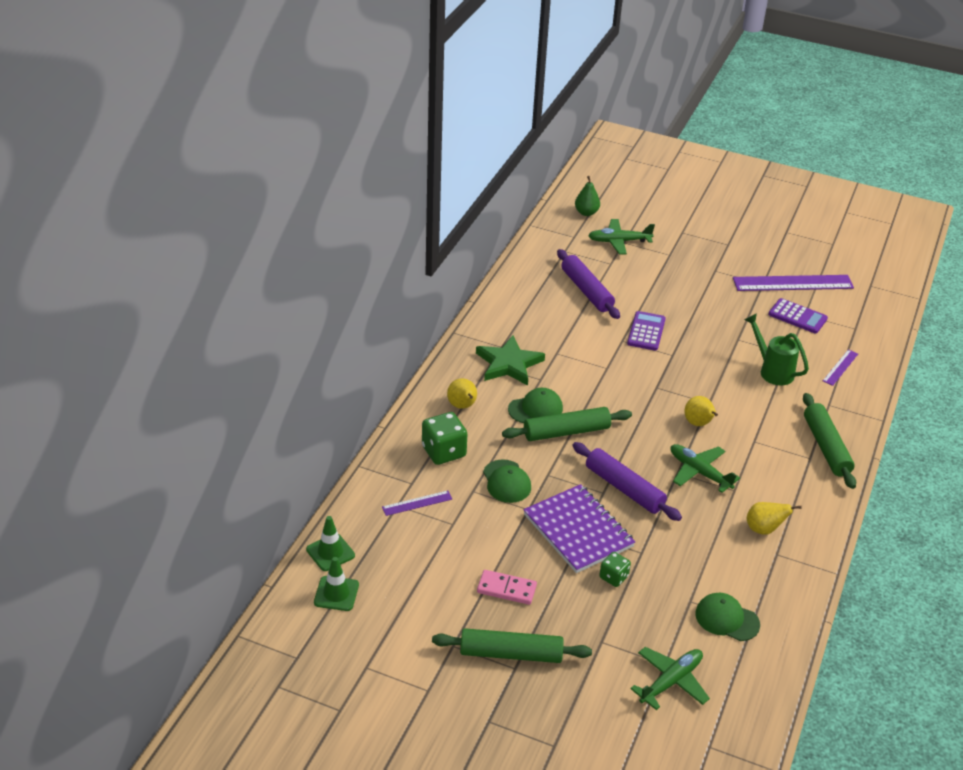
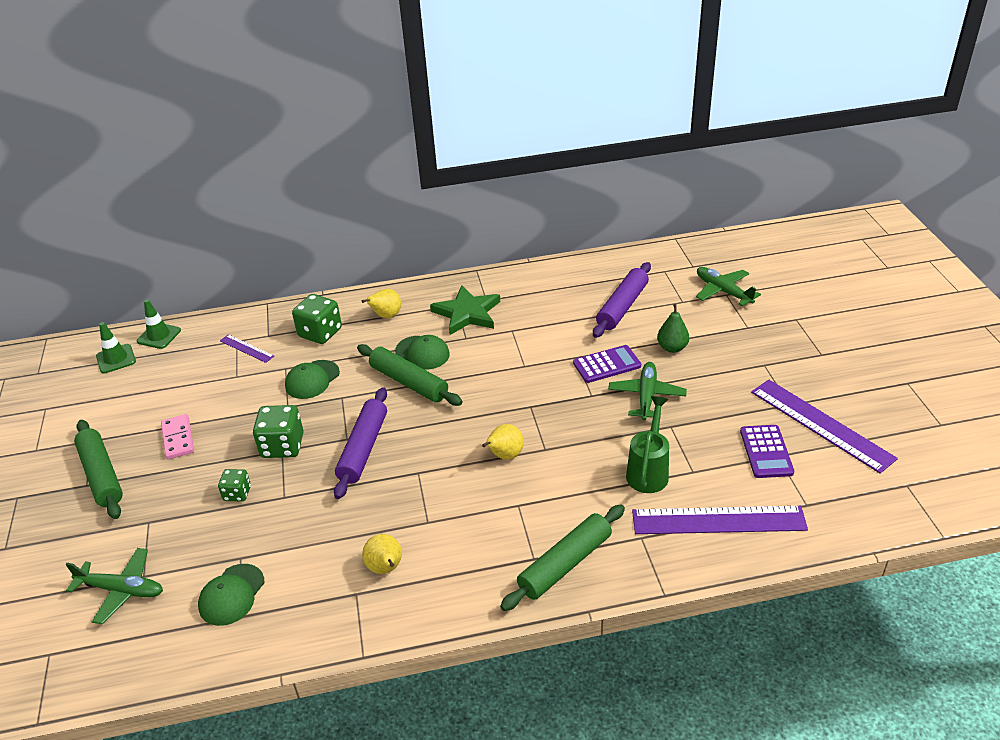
camera: 60 degrees right, 0 degrees up
(578, 530) = (282, 446): purple notebook -> green dice
(586, 213) = (739, 256): green pear -> green pear (672, 348)
(699, 472) = (432, 486): green plane -> green plane (646, 396)
(727, 619) = (231, 595): green cap -> green cap turned 150 degrees counterclockwise
(840, 367) = (718, 521): purple ruler -> purple ruler, size x2.06

